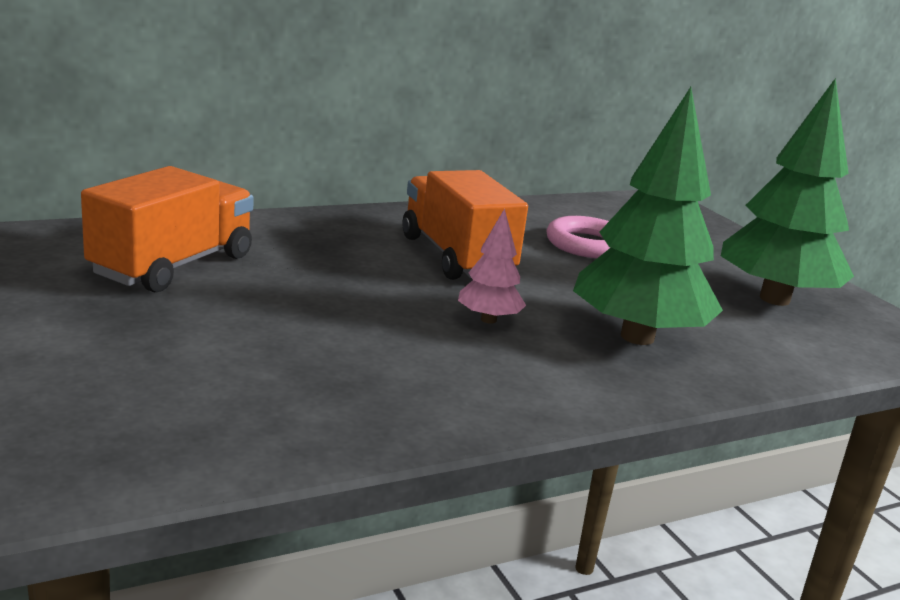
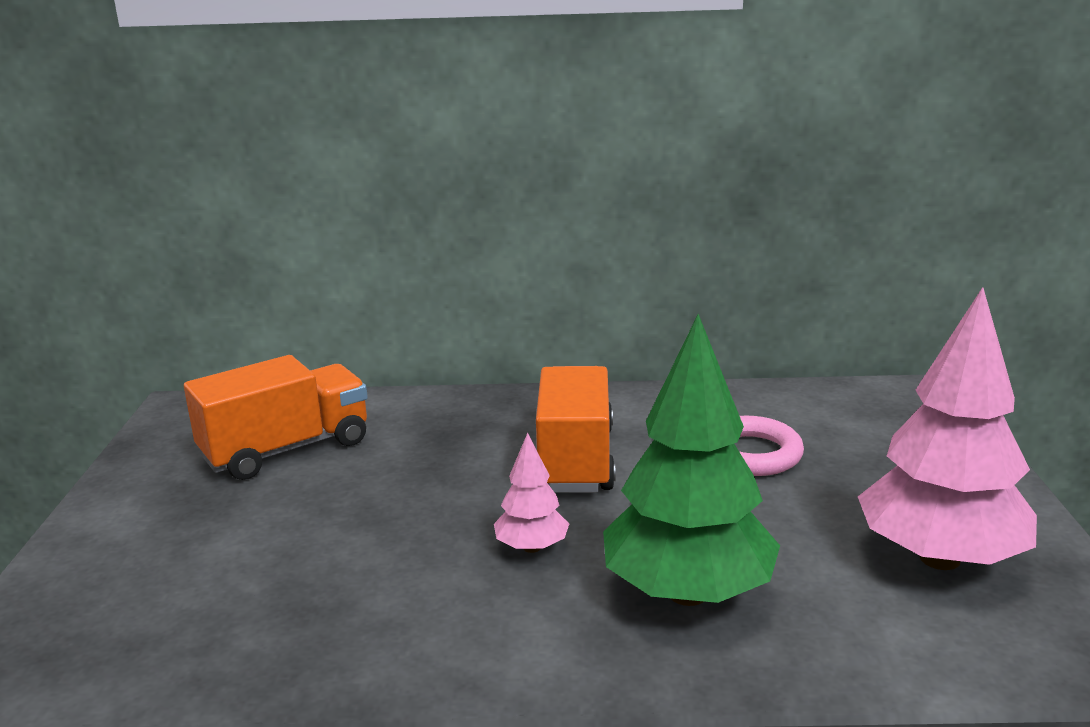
camera: 30 degrees right, 0 degrees up
(774, 299) = (939, 558): green tree -> pink tree

